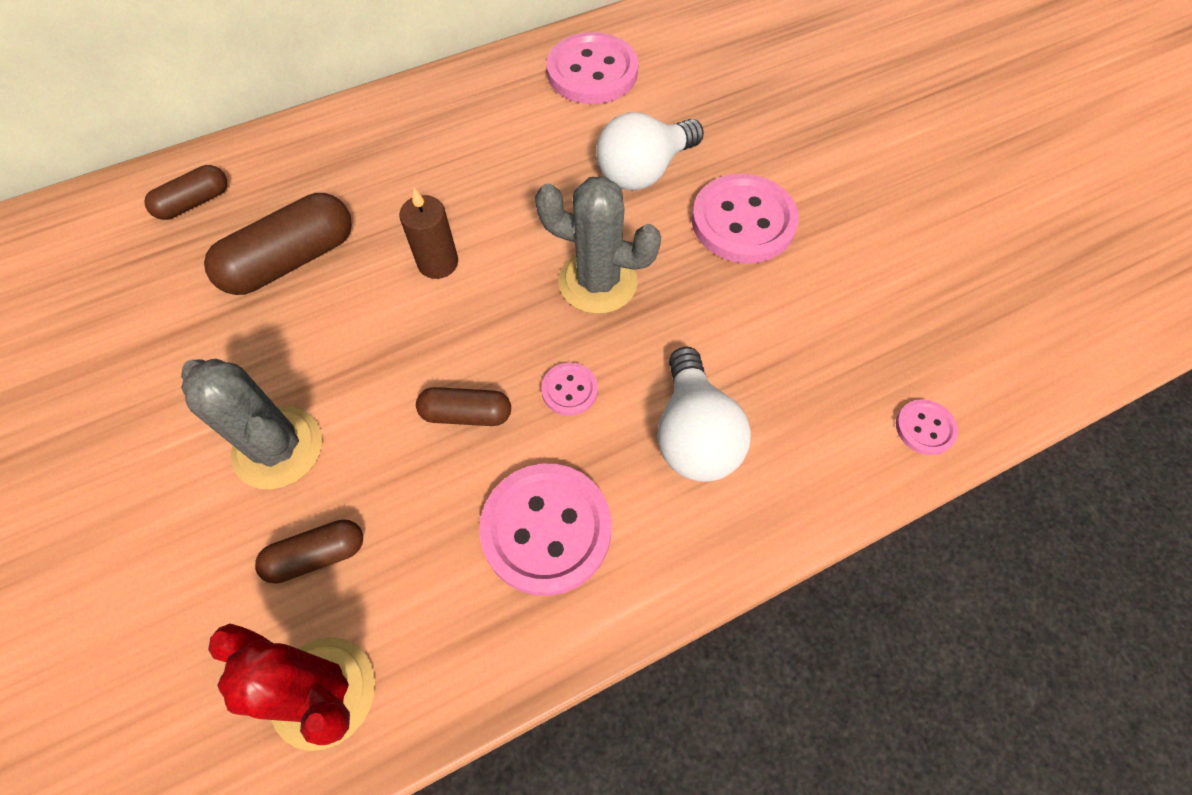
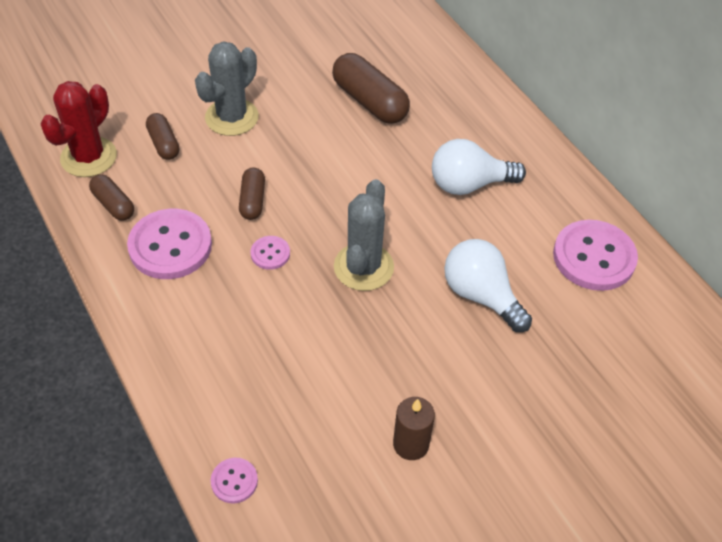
camera: 85 degrees right, 10 degrees down
(194, 202) = (413, 49): brown capsule -> brown capsule (113, 205)
(438, 263) = (374, 175): brown candle -> brown candle (411, 444)
(694, 434) = (234, 326): white light bulb -> white light bulb (469, 184)
(743, 221) = (434, 366): pink button -> none

